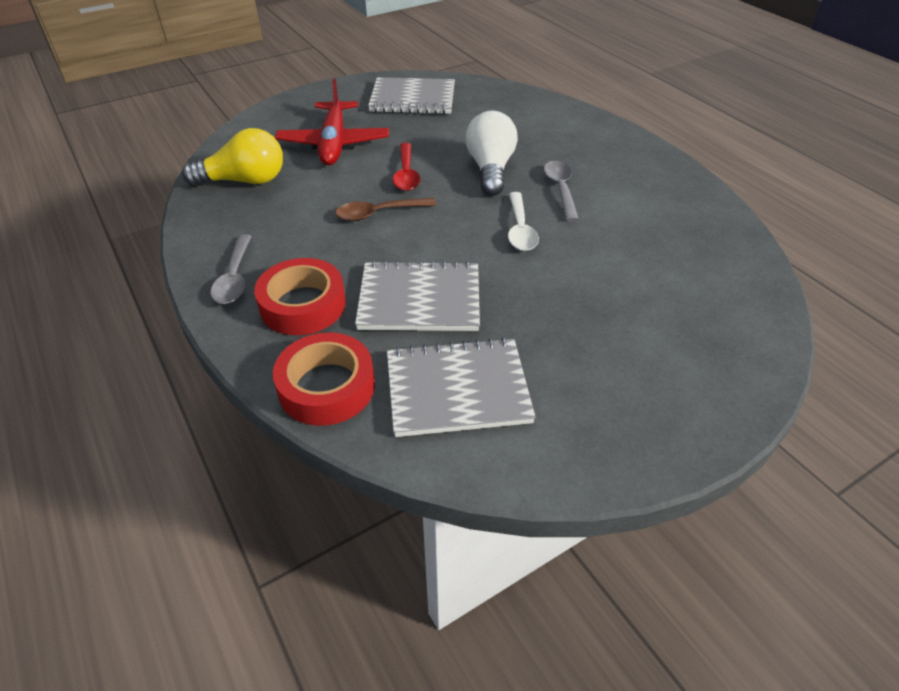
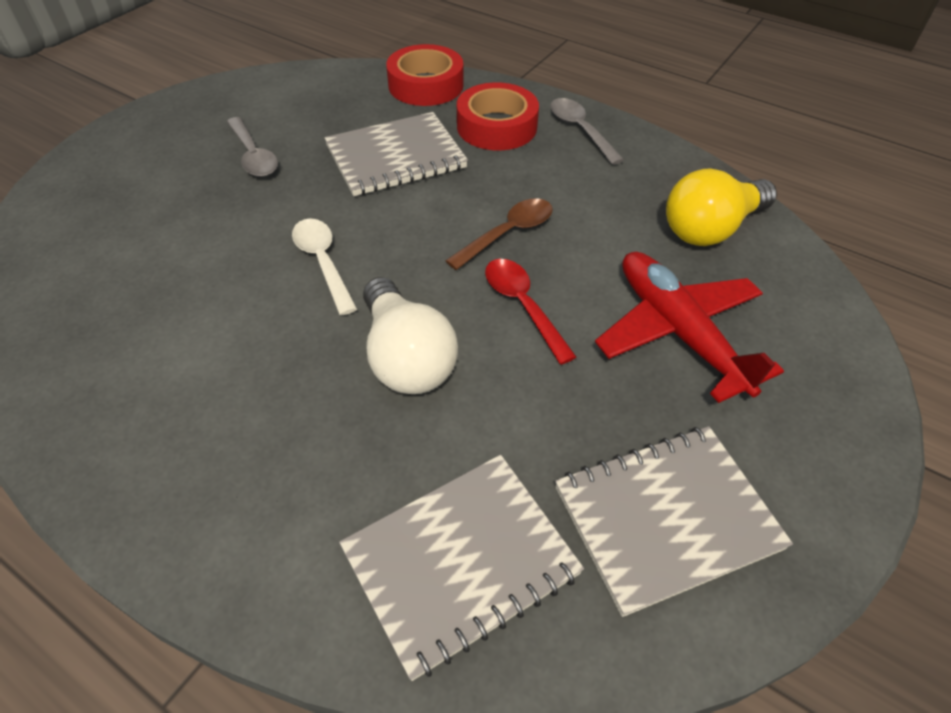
camera: 155 degrees right, 5 degrees up
(457, 389) = (326, 106): grey notebook -> grey notebook (460, 562)
(560, 189) = (284, 349): grey spoon -> grey spoon (253, 156)

